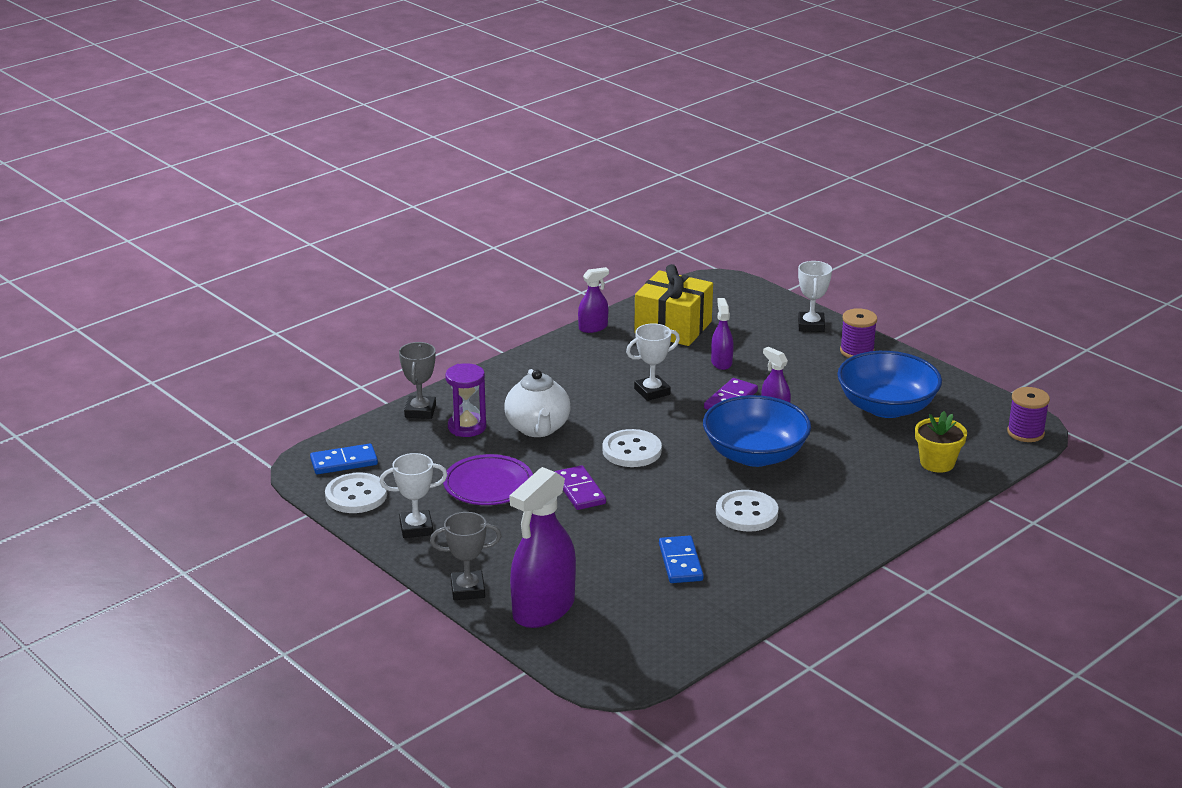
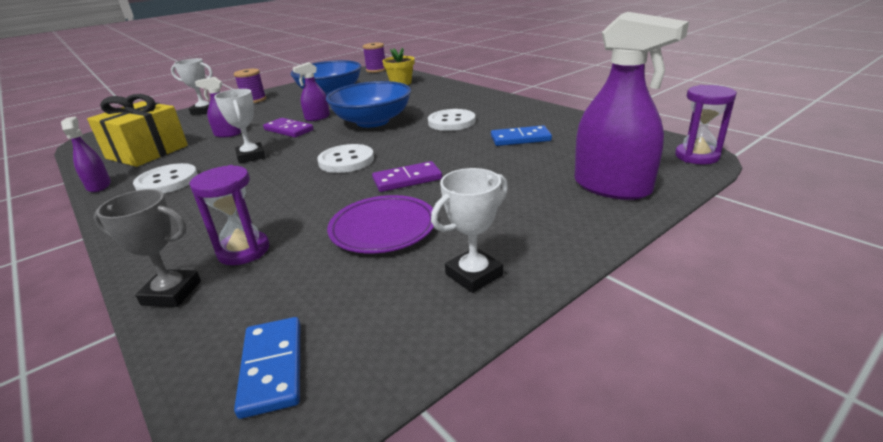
camera: 85 degrees left, 0 degrees up
(356, 495) = (381, 342): white button -> white button (167, 181)
(416, 528) = (474, 275): white trophy -> white trophy turned 60 degrees clockwise
(467, 589) = (598, 229): grey trophy -> none
(538, 428) = (279, 205): white teapot -> none
(610, 678) = (697, 156): none -> purple hourglass

